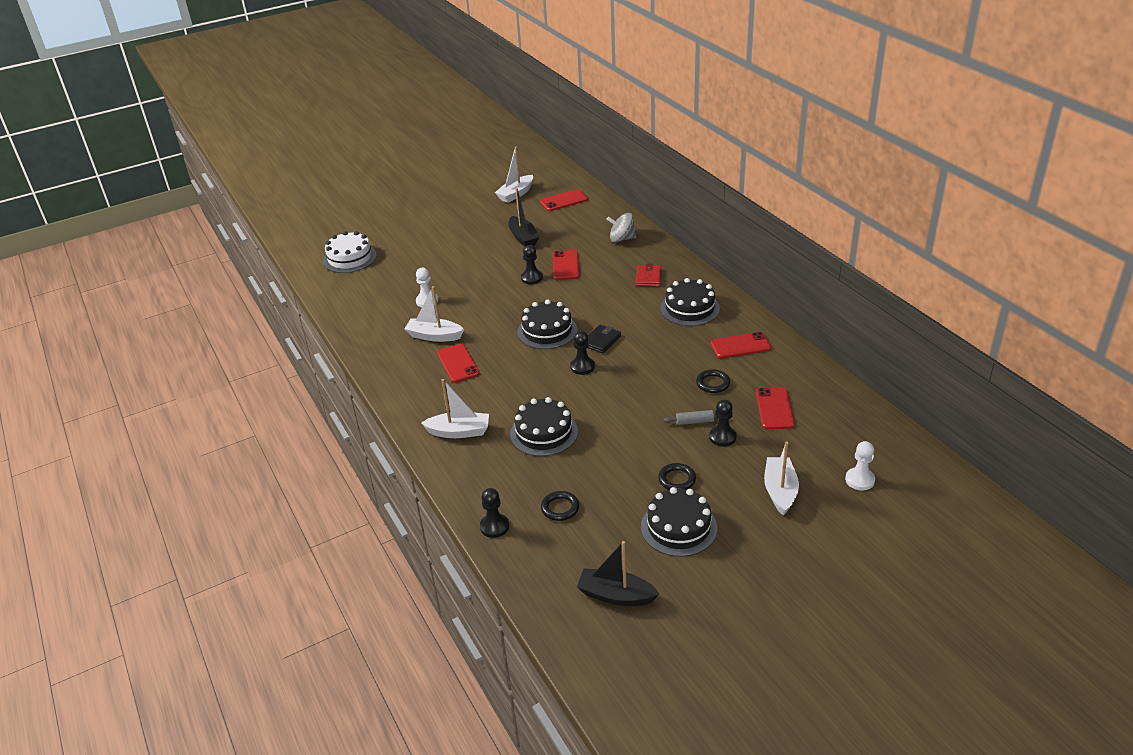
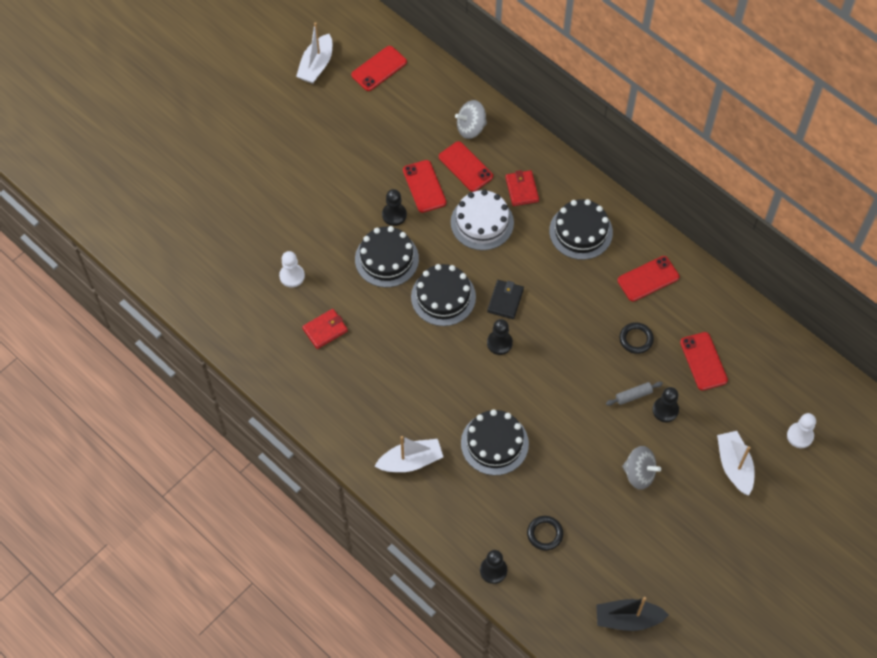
camera: 20 degrees left, 25 degrees up
(350, 258) = (167, 220): white cake -> white cake (482, 222)
(434, 336) = (325, 330): white boat -> red wallet
(458, 363) = (368, 366): red phone -> red phone (465, 167)
(523, 238) = (357, 146): black boat -> none
(677, 479) = (639, 473): black ring -> grey spinning top
(679, 527) = (658, 530): black cake -> black cake (386, 259)

